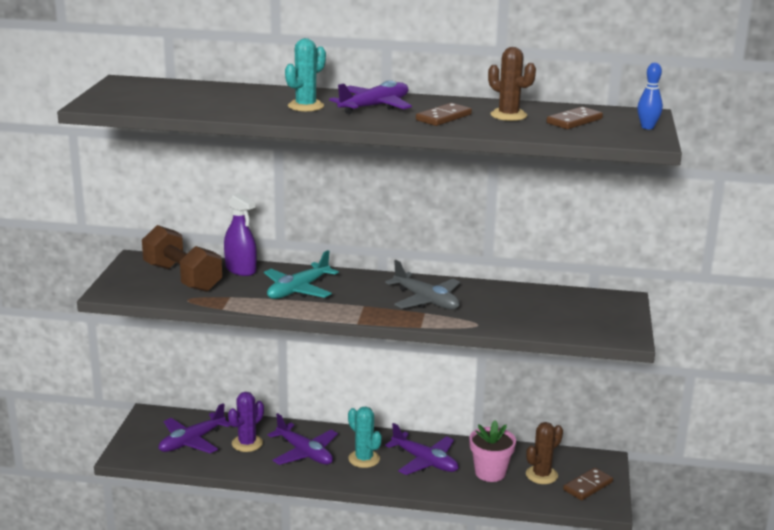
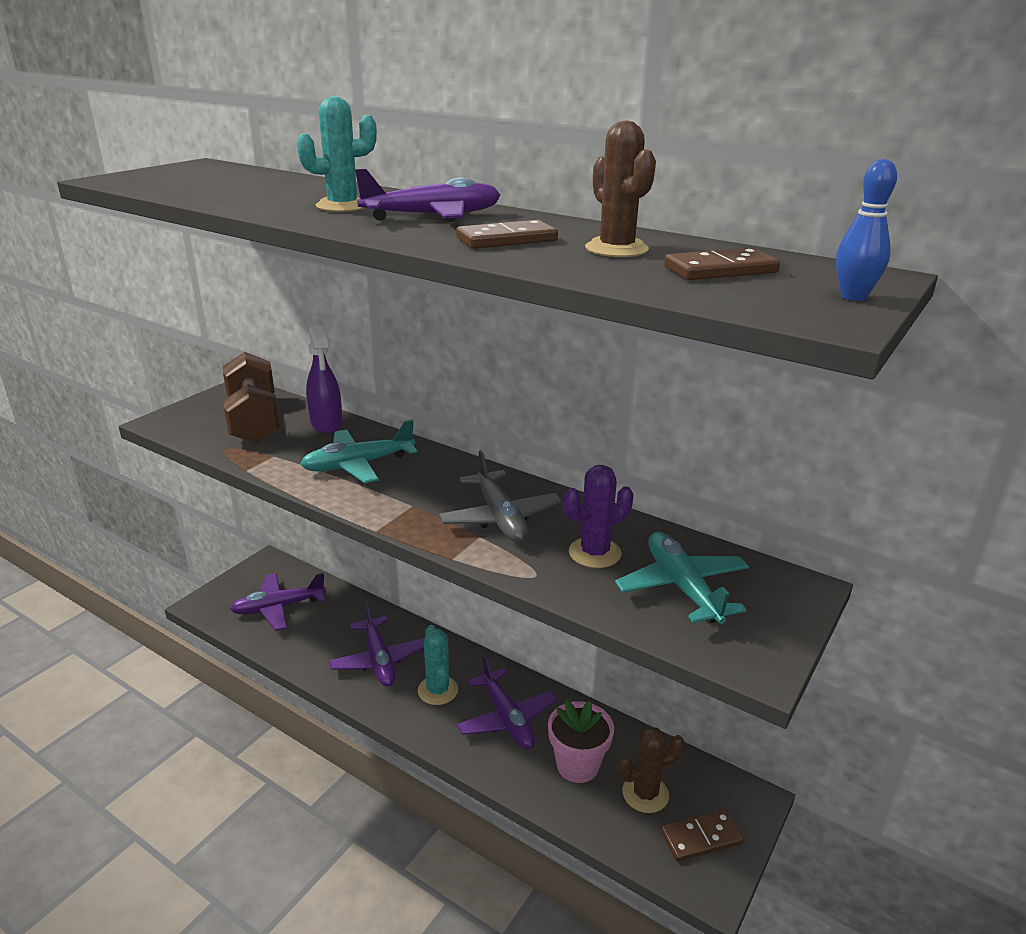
camera: 25 degrees right, 5 degrees up
(247, 443) = (330, 627): purple cactus -> purple cactus (594, 553)
(562, 312) = (682, 587): none -> turquoise plane

